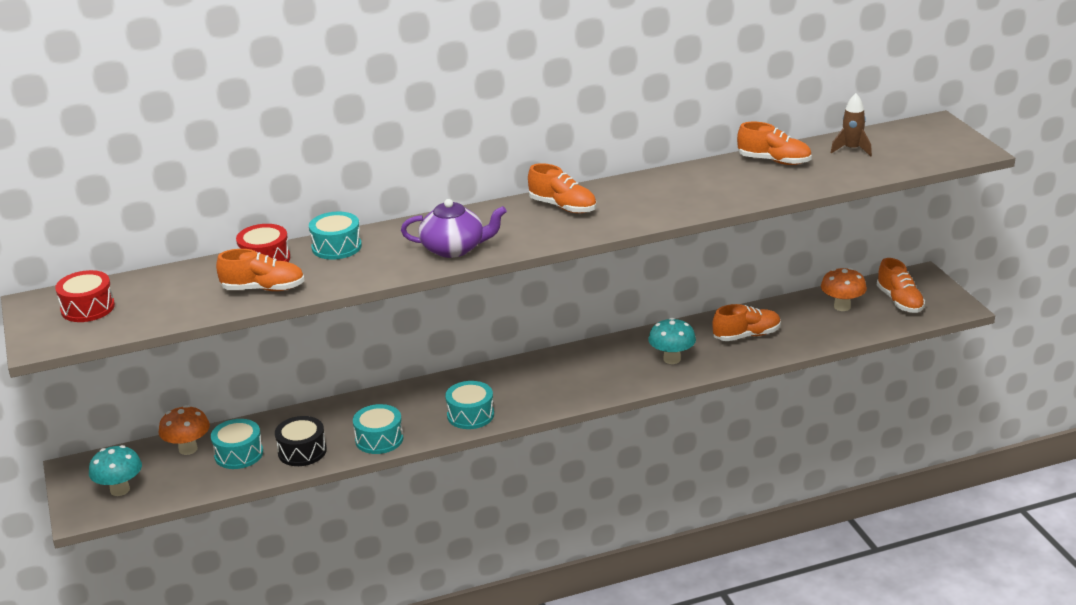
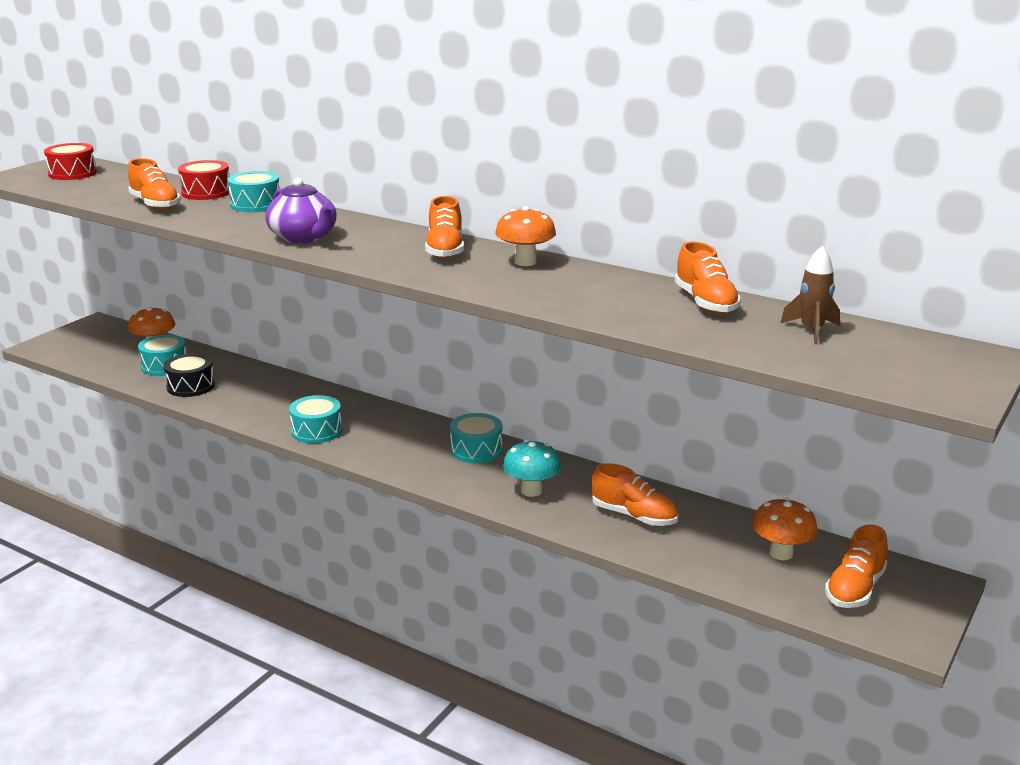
camera: 50 degrees right, 5 degrees down
(120, 490) = (80, 346): turquoise mushroom -> none
(379, 439) = (238, 408): turquoise drum -> turquoise drum (476, 450)
(627, 188) = (525, 262): none -> orange mushroom

